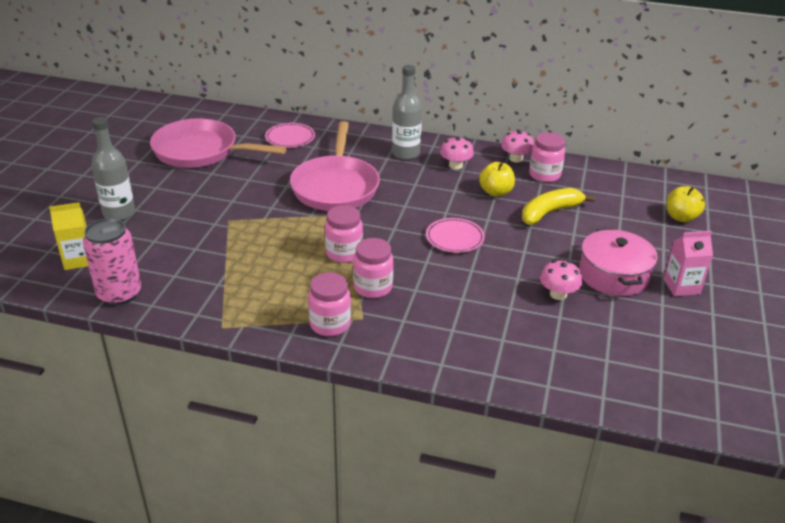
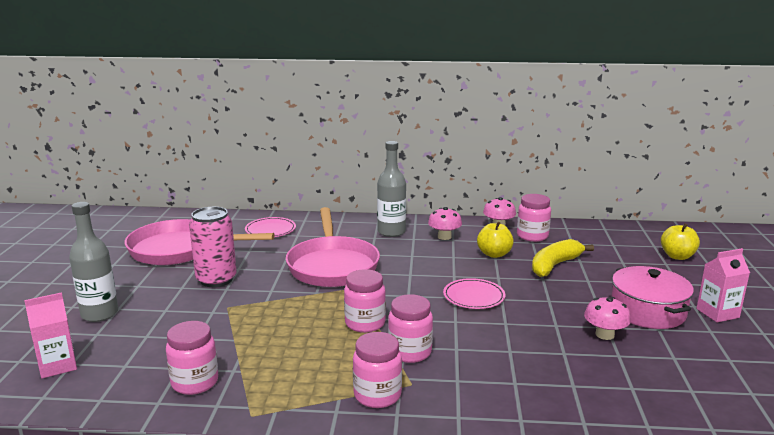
camera: 10 degrees left, 15 degrees down
(78, 260) = (58, 366): yellow carton -> pink carton
(119, 294) = (115, 395): pink can -> pink can (216, 279)
(184, 291) = (195, 382): none -> pink jar

